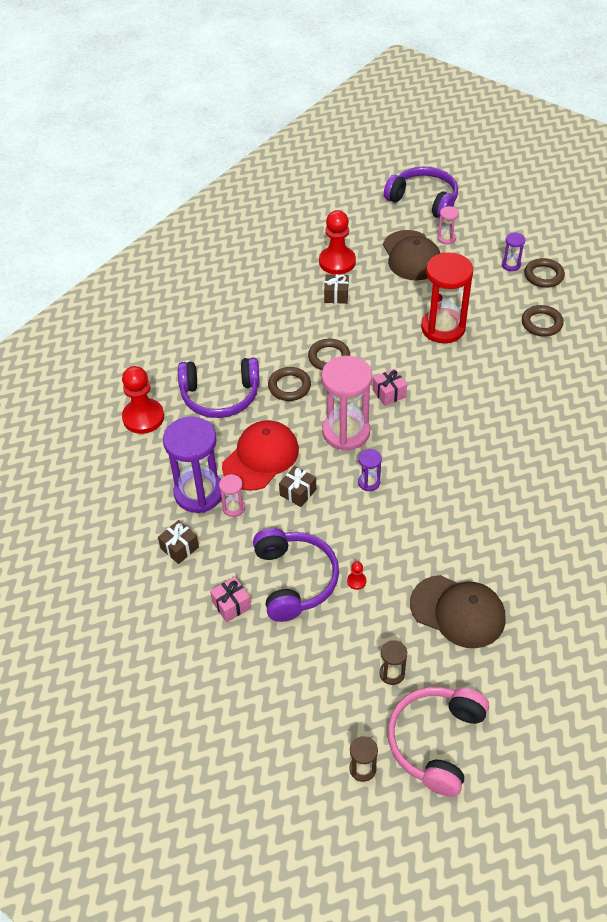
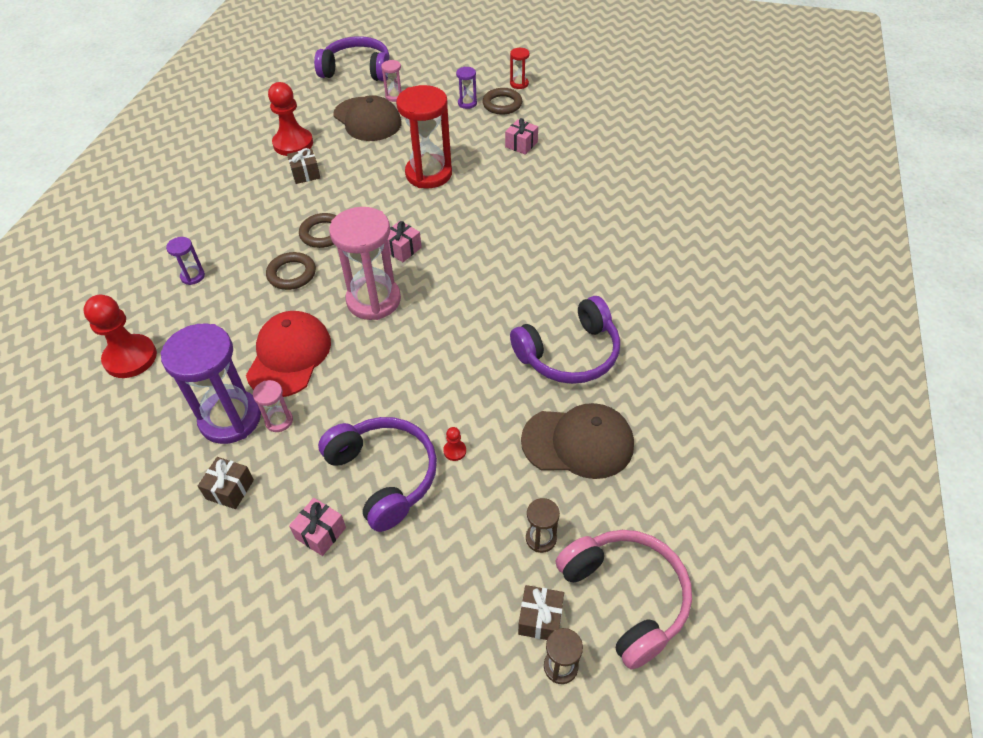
camera: 25 degrees left, 0 degrees up
(220, 396) = (216, 307): purple headphones -> purple headphones (569, 354)
(298, 492) = (347, 379): brown gift -> brown gift (540, 619)
(369, 482) = (421, 342): purple hourglass -> purple hourglass (192, 276)
(436, 742) = (626, 597): pink headphones -> pink headphones turned 150 degrees clockwise
(541, 323) = (521, 144): brown ring -> pink gift
(570, 258) = (519, 84): none -> red hourglass

